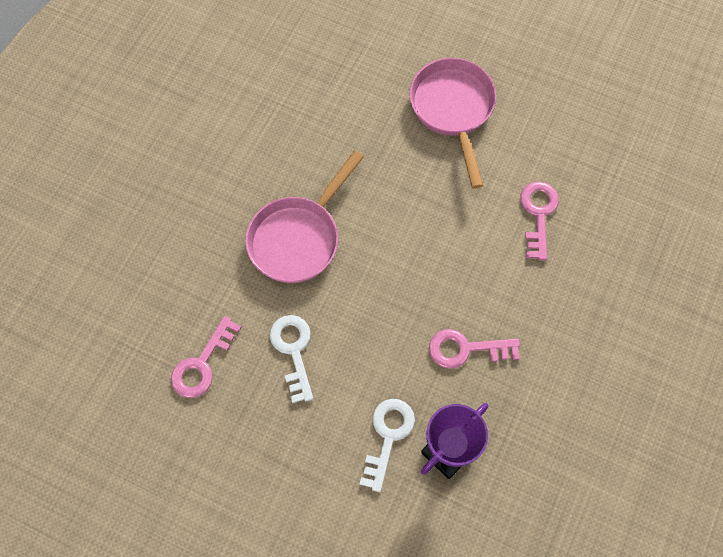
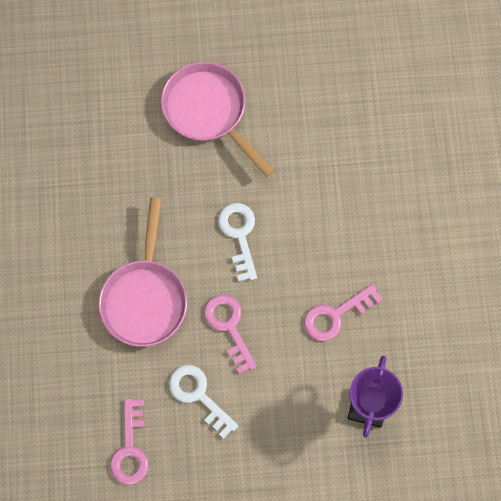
camera: 30 degrees left, 5 degrees up
(388, 436) = (315, 421): white key -> white key (239, 235)
(538, 214) = (331, 168): pink key -> pink key (229, 327)

